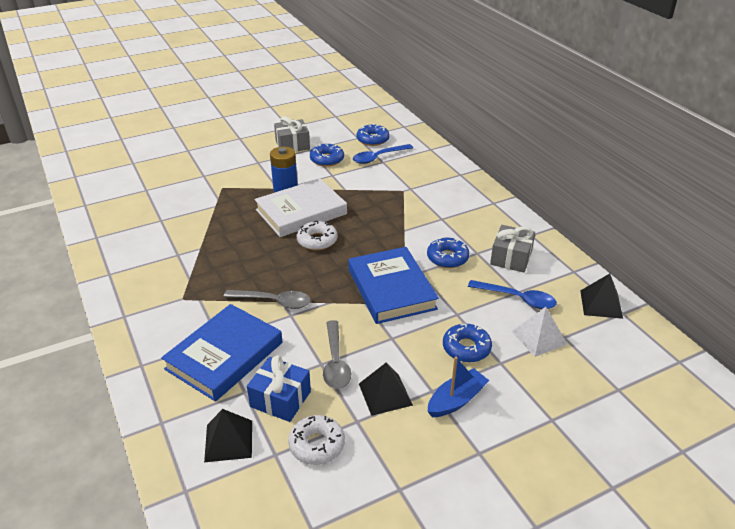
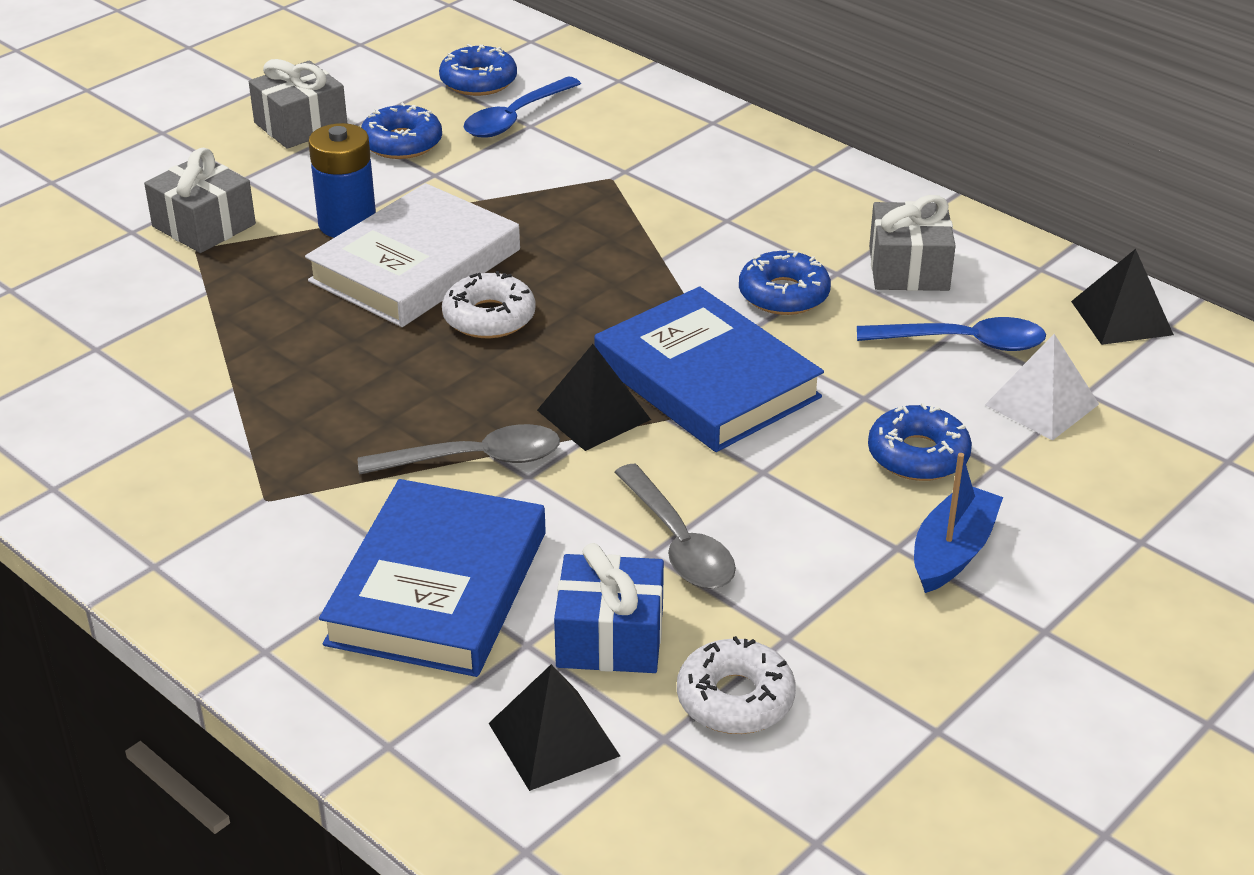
camera: 20 degrees left, 0 degrees up
(231, 178) = (204, 225): none -> grey gift
(385, 394) = (812, 576): black pyramid -> black pyramid (594, 414)

